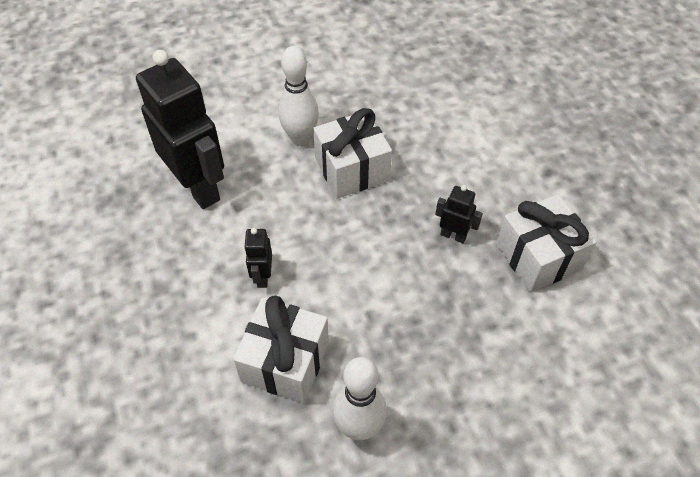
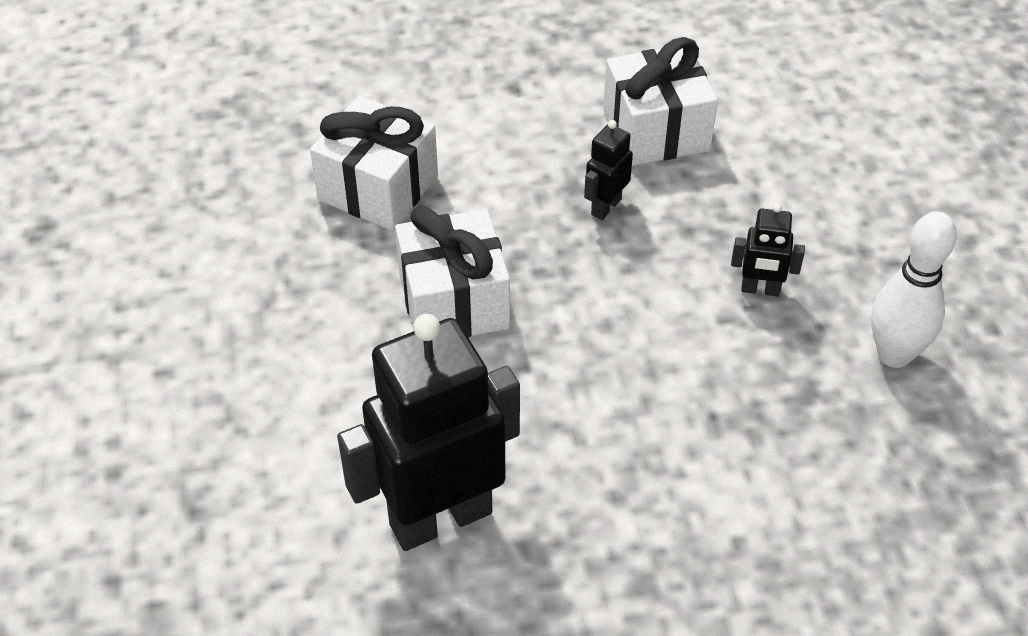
camera: 80 degrees left, 5 degrees down
(262, 276) = (643, 440): black robot -> black robot (760, 290)
(285, 362) = (793, 425): white gift -> white gift (378, 188)
(300, 138) = (366, 360): white bowling pin -> none

